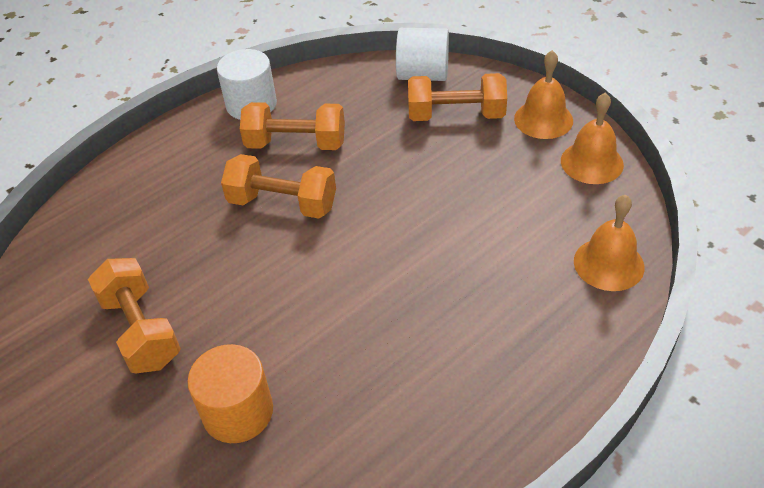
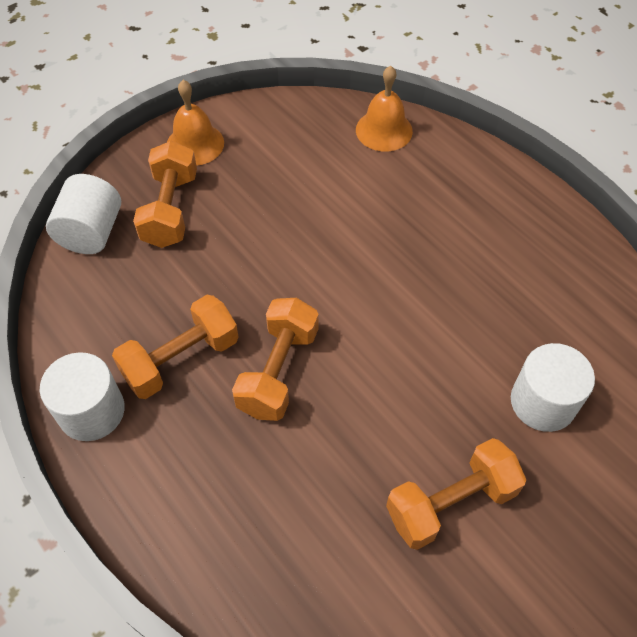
camera: 90 degrees left, 10 degrees up
(238, 412) = (543, 402): orange cylinder -> white cylinder
(296, 144) = (181, 359): orange dumbbell -> orange dumbbell turned 45 degrees clockwise
(591, 162) = (263, 120): orange bell -> none

